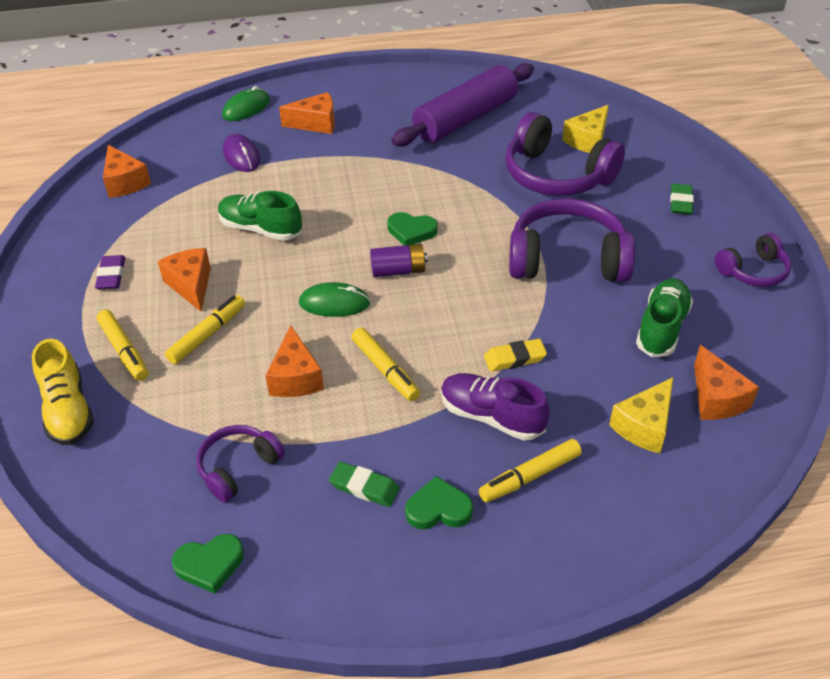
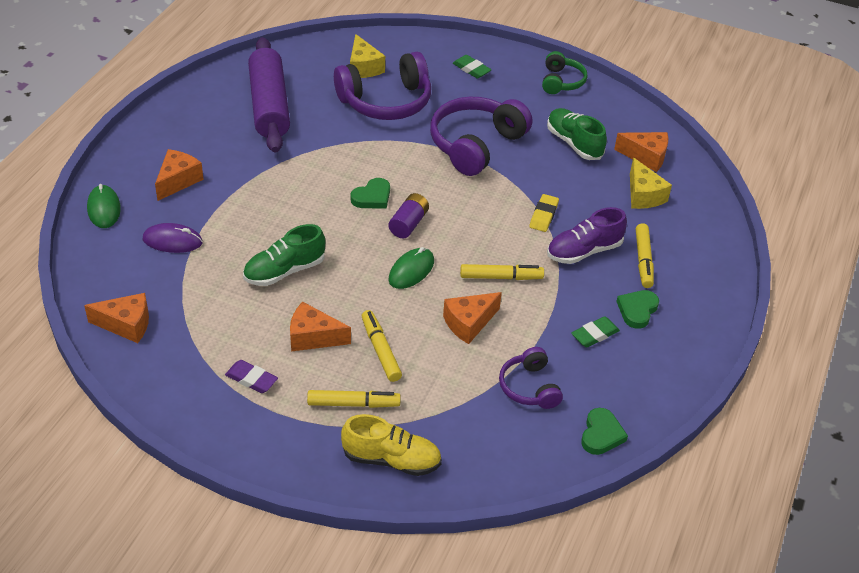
camera: 60 degrees left, 0 degrees up
(295, 377) = (469, 323): orange cheese -> orange cheese turned 120 degrees clockwise
(753, 271) = (561, 81): purple headphones -> green headphones

